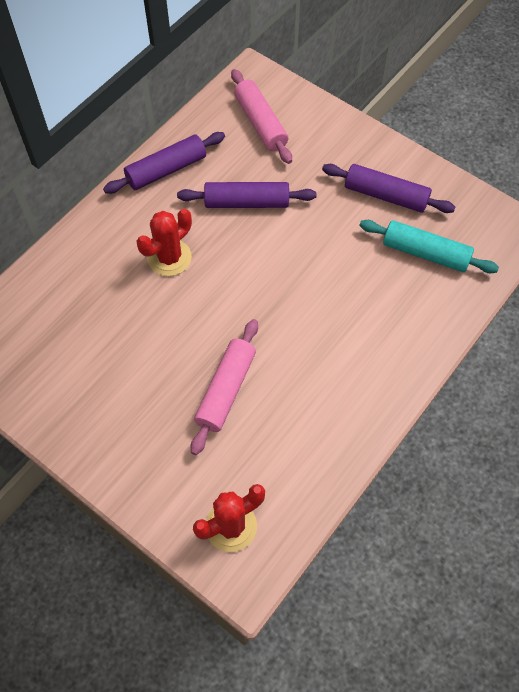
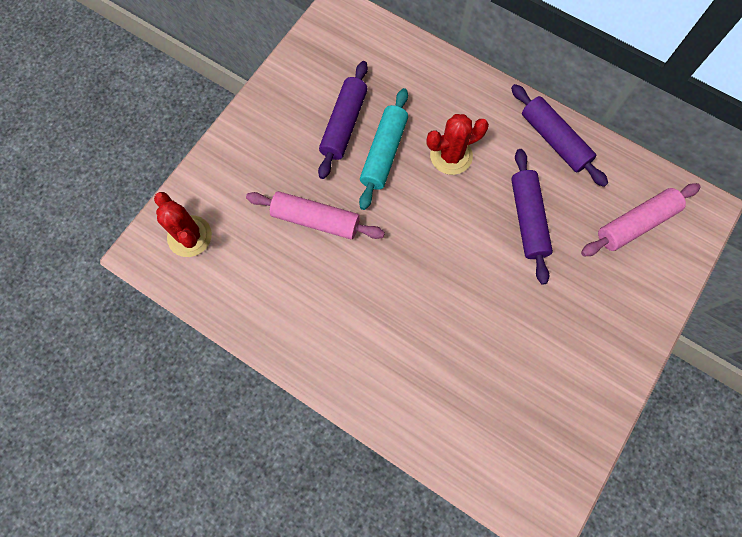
camera: 85 degrees right, 10 degrees up
(169, 258) = (451, 156): red cactus -> red cactus turned 60 degrees counterclockwise
(386, 196) = (562, 362): purple rolling pin -> purple rolling pin (344, 124)
(425, 253) = (493, 407): turquoise rolling pin -> turquoise rolling pin (384, 153)

